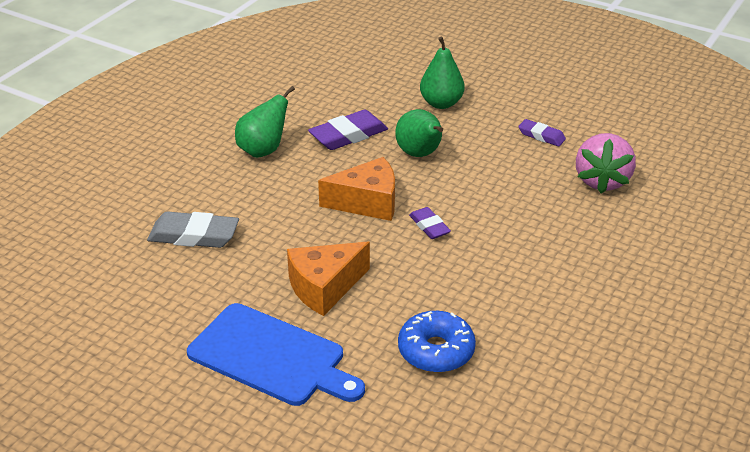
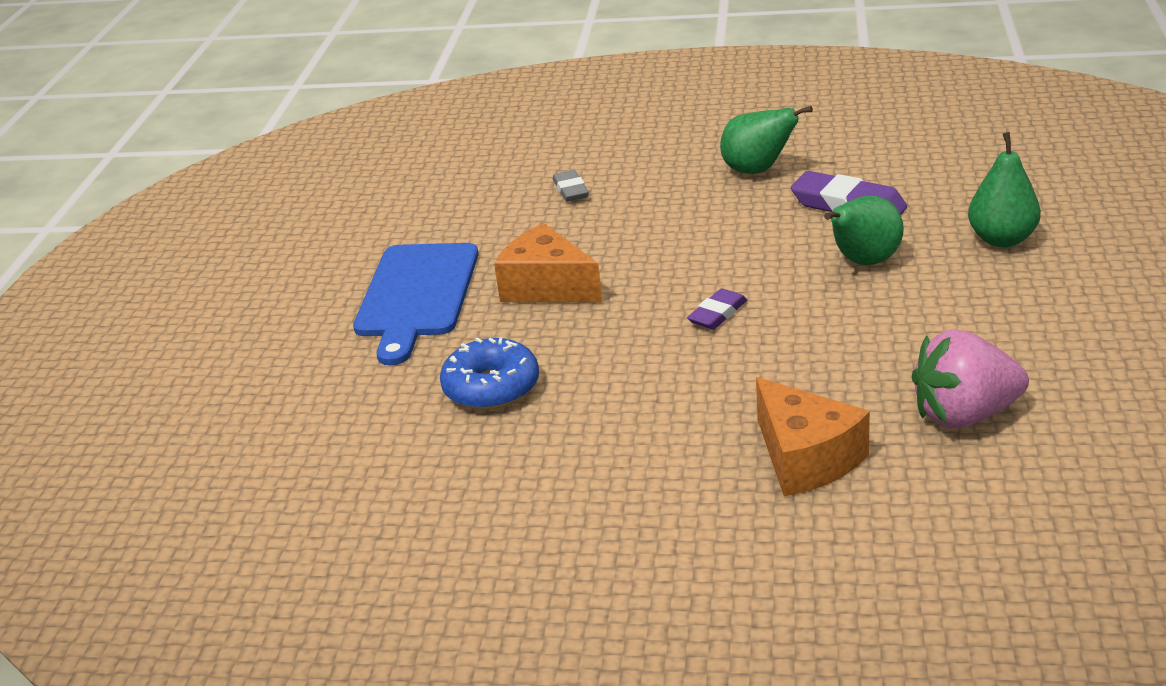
camera: 70 degrees right, 5 degrees down
(194, 235) = (570, 190): grey eraser -> grey eraser, size x0.59
(367, 202) = (724, 261): orange cheese -> orange cheese (805, 458)
(541, 136) = (1021, 335): purple eraser -> none

